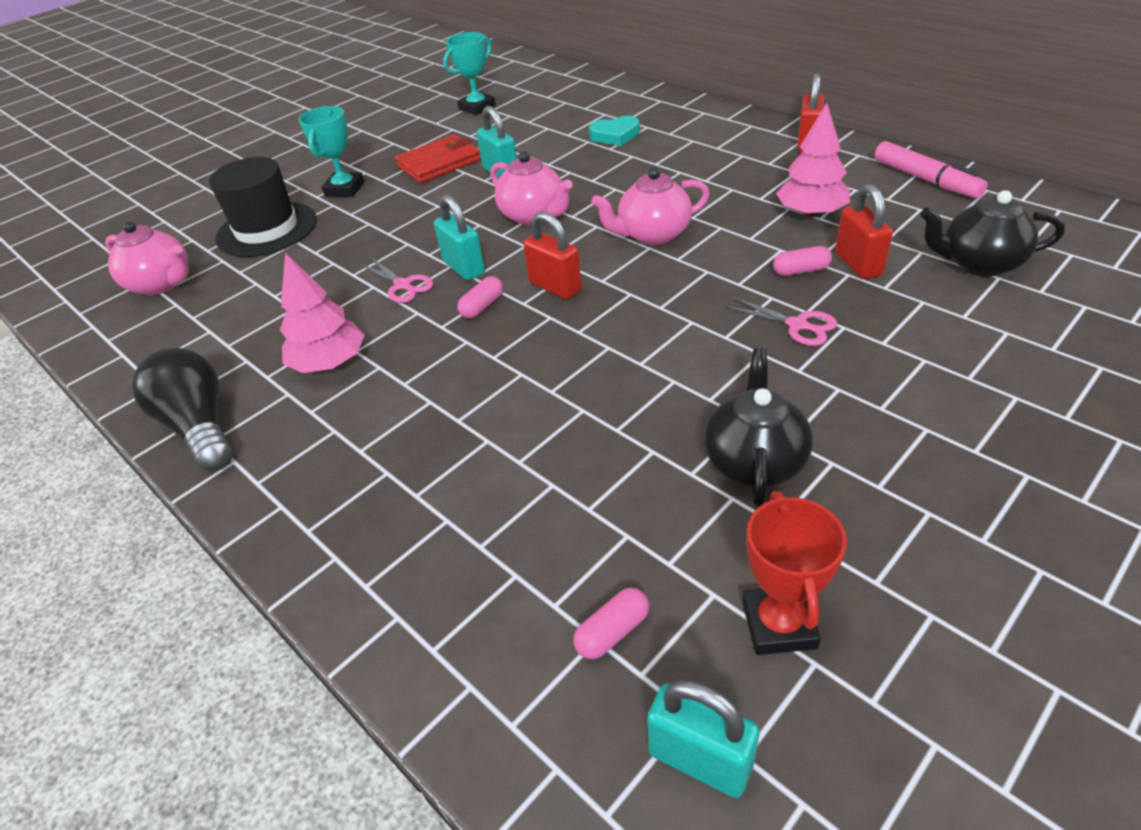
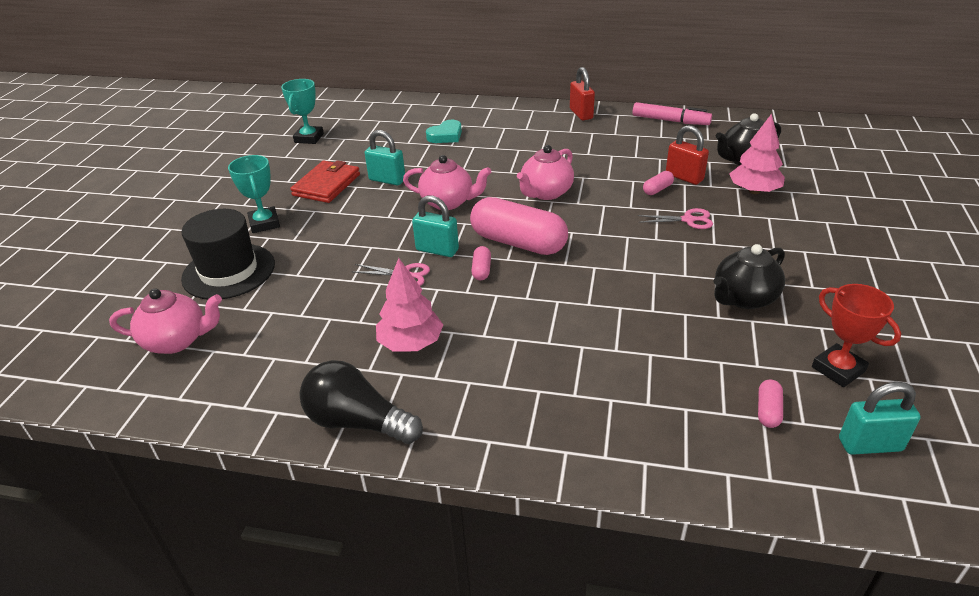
camera: 35 degrees left, 5 degrees down
(555, 287) = (518, 243): red padlock -> pink capsule
(754, 462) = (743, 298): black teapot -> black teapot turned 105 degrees counterclockwise
(811, 213) = (627, 155): pink tree -> pink tree (754, 191)

